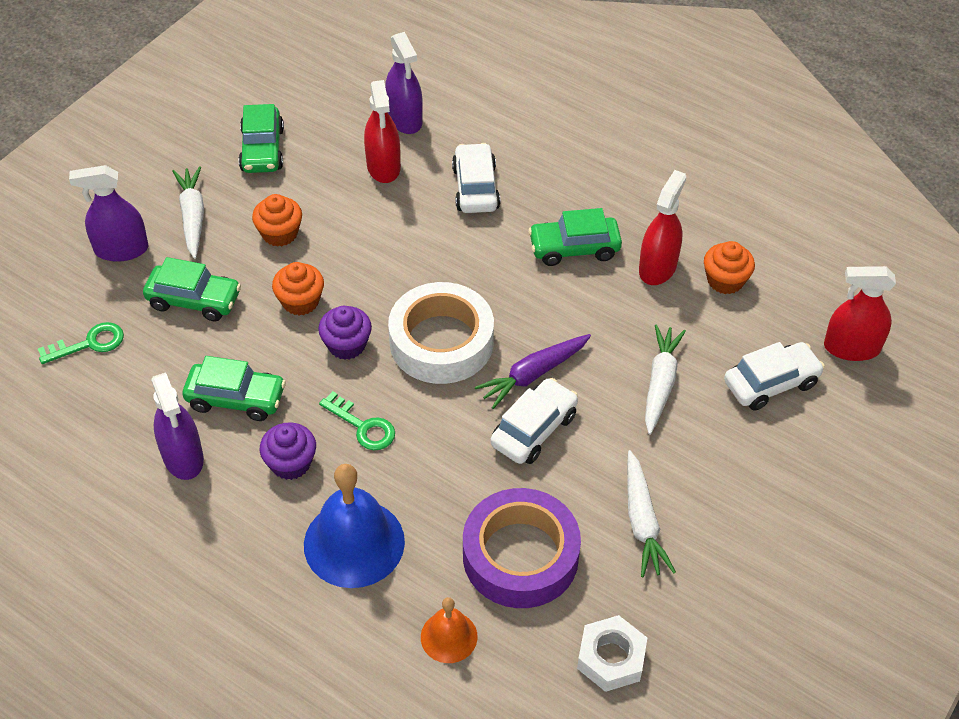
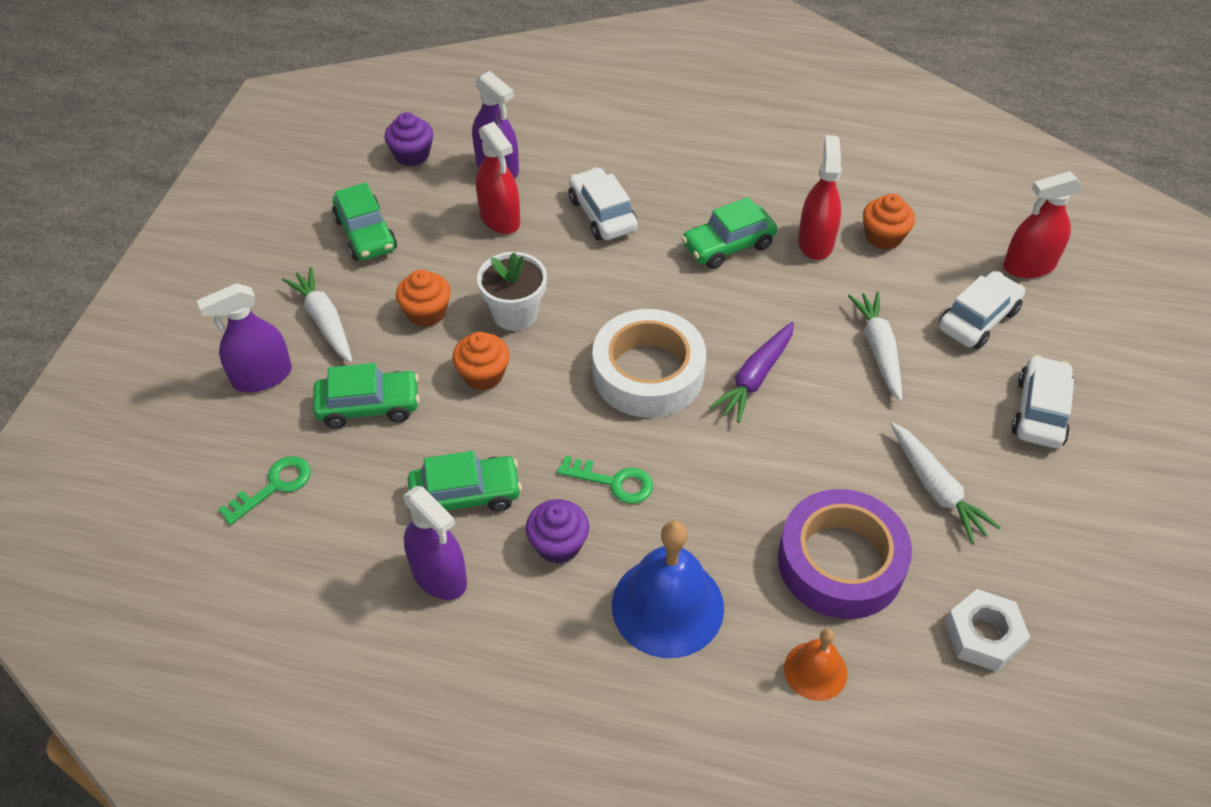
camera: 20 degrees left, 0 degrees up
(346, 345) = (554, 404): purple cupcake -> purple cupcake (412, 155)
(354, 256) = (515, 314): none -> white flower pot
(534, 429) = (785, 432): white car -> white car (1039, 411)

